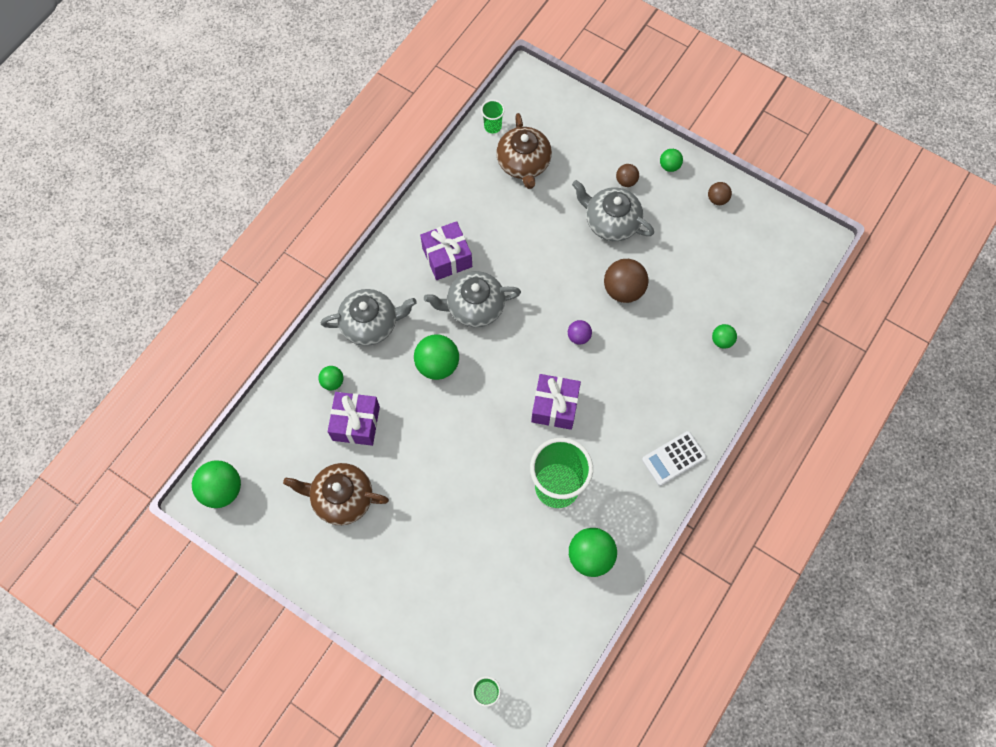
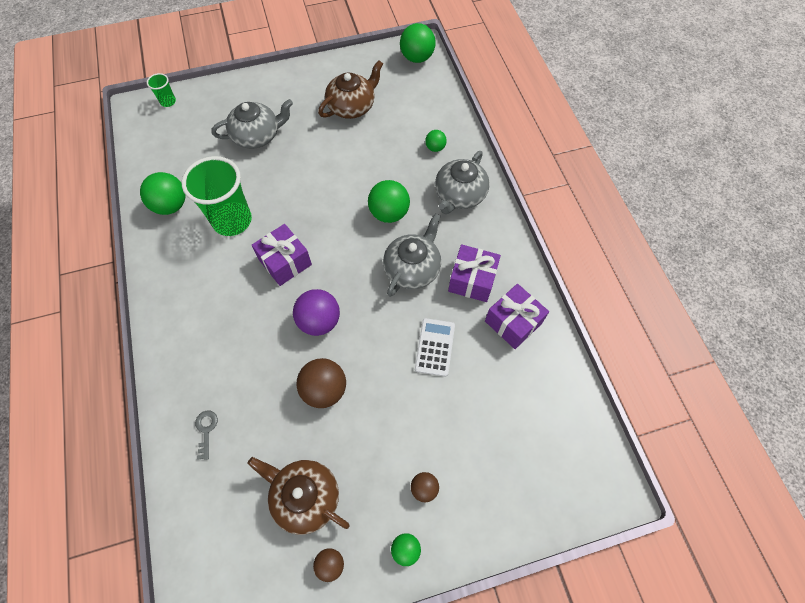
camera: 130 degrees right, 5 degrees down
(356, 423) = (393, 142): purple gift -> purple gift (513, 322)
(492, 126) = (579, 413): green cup -> none
(523, 163) = (517, 409): brown teapot -> brown teapot (305, 496)
(578, 336) = (319, 321): purple ball -> purple ball, size x1.83
(611, 221) = (395, 436): grey teapot -> grey teapot (257, 136)
(674, 458) = (167, 308): white calculator -> white calculator (434, 347)
(722, 340) = (206, 430): green ball -> grey key

